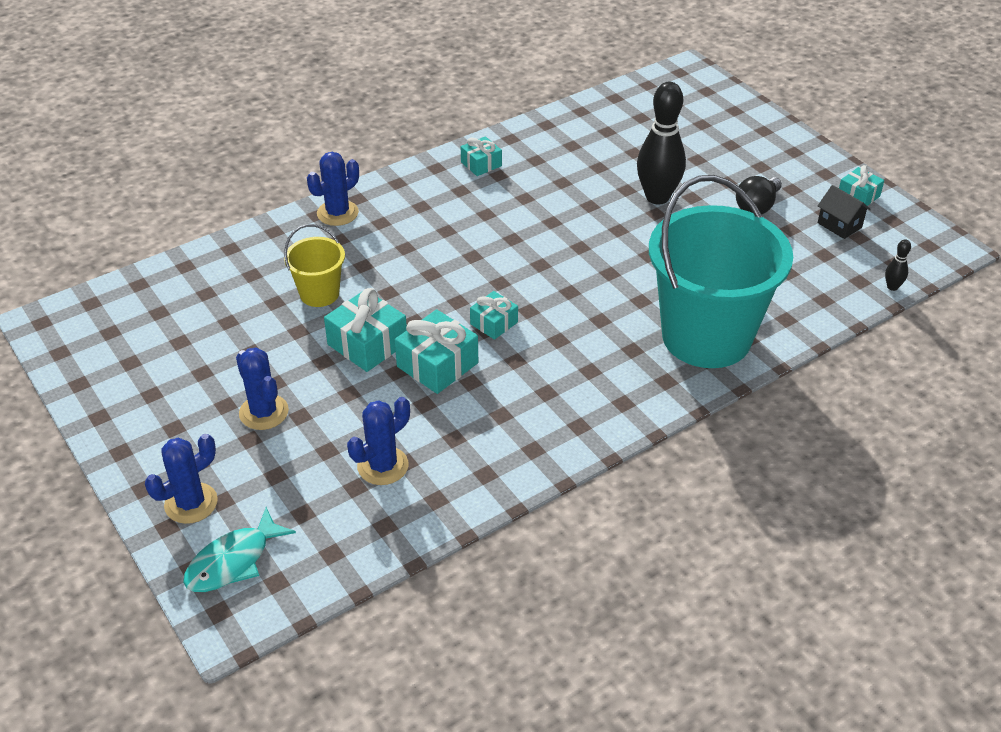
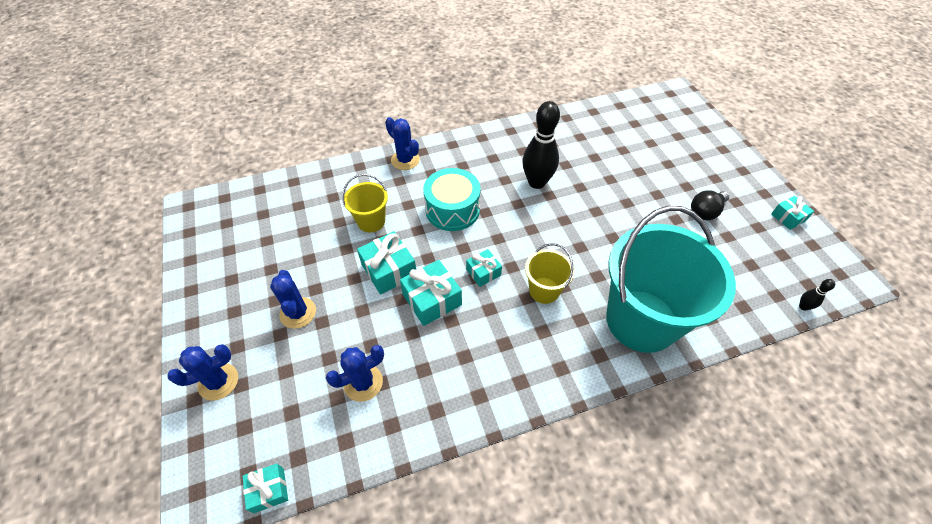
camera: 15 degrees right, 10 degrees up
(233, 561) = (226, 445): turquoise fish -> none
(337, 213) = (405, 160): blue cactus -> blue cactus turned 75 degrees clockwise
(427, 261) = (452, 209): none -> turquoise drum
(481, 164) = (513, 140): turquoise gift -> turquoise gift (269, 490)
(578, 328) = (544, 290): none -> yellow bucket
(657, 197) = (631, 189): black bowling pin -> black bowling pin (537, 182)
(839, 225) = (768, 240): black house -> none

